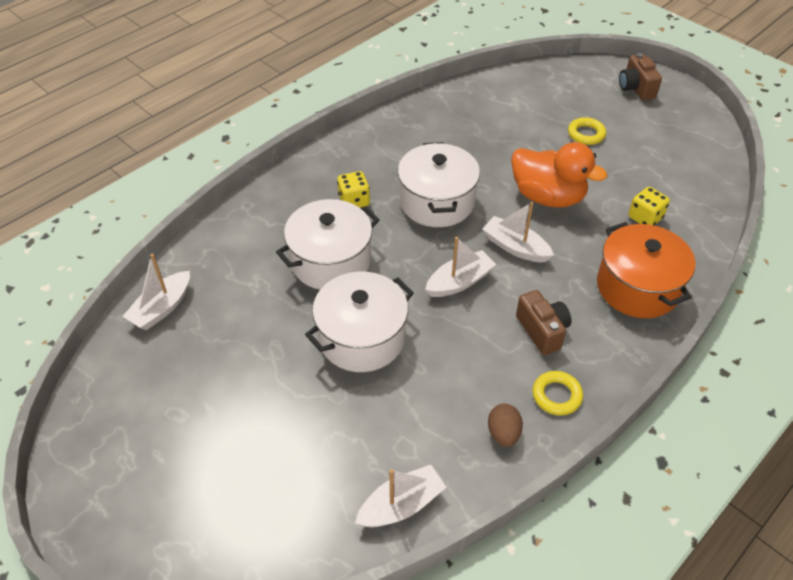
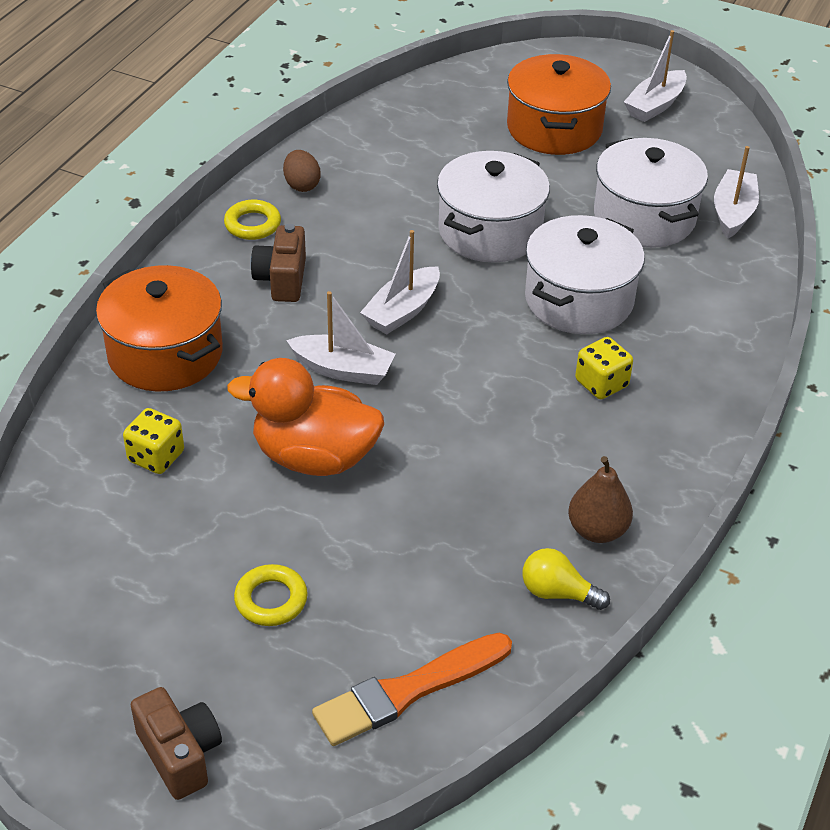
camera: 160 degrees right, 5 degrees down
(237, 447) = (554, 128): none -> orange pot
(401, 505) = (380, 122): white boat -> white boat (655, 105)
(406, 128) = (597, 530): none -> brown pear
(437, 202) = (481, 410): white pot -> white pot (644, 217)
(441, 108) = (558, 593): none -> yellow light bulb
(528, 88) = (408, 691): none -> orange brush
(542, 331) = (282, 280): brown camera -> brown camera turned 45 degrees clockwise

